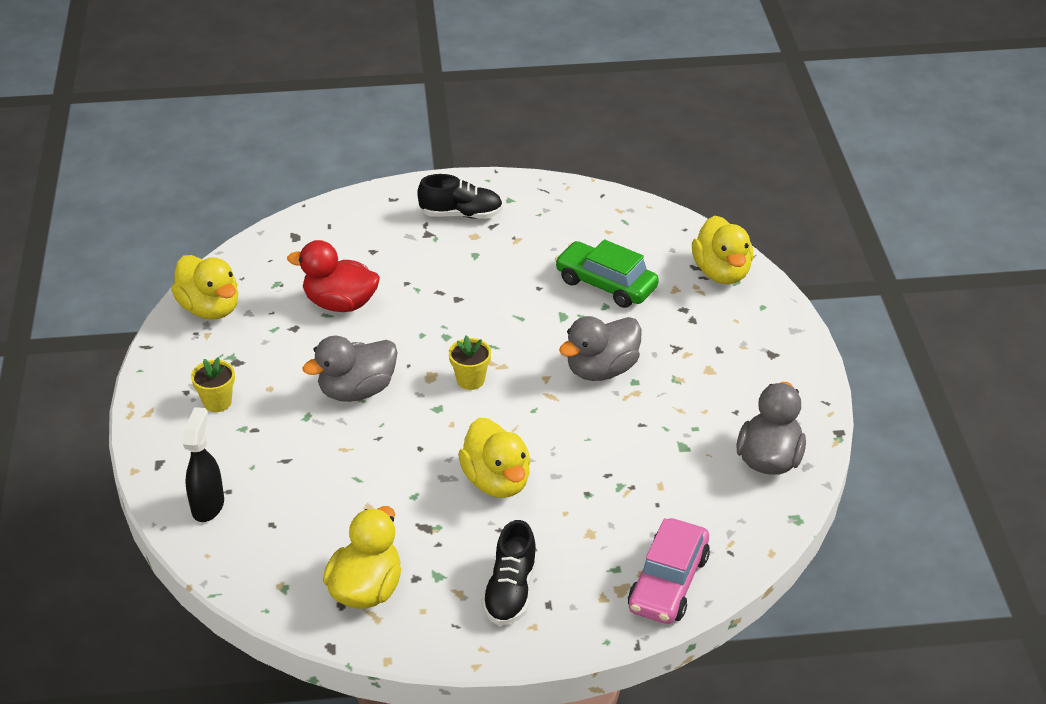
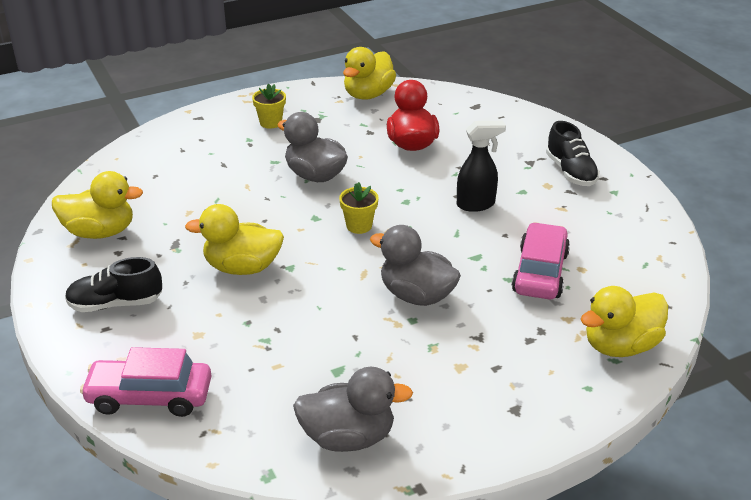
camera: 70 degrees right, 5 degrees down
(208, 505) = (164, 146): black spray bottle -> black spray bottle (476, 204)
(497, 481) = (242, 267): yellow duck -> yellow duck turned 45 degrees clockwise
(606, 284) = (540, 272): green car -> pink car

